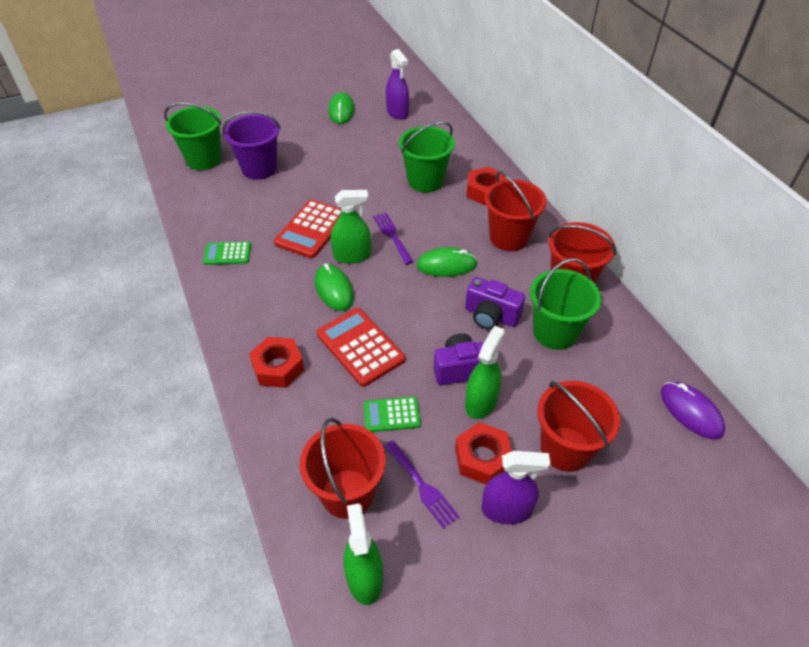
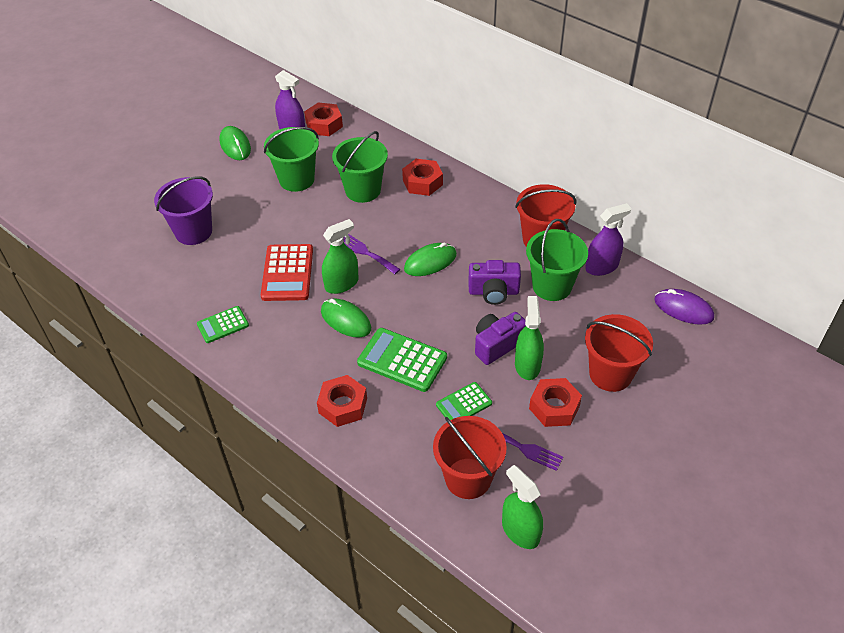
camera: 25 degrees left, 0 degrees up
(204, 159) = (128, 242): green bucket -> green bucket (297, 179)
(360, 347) = (402, 360): red calculator -> green calculator
(428, 116) = (324, 124): none -> red nut
(506, 509) = (593, 436): purple spray bottle -> purple spray bottle (601, 267)
(509, 238) = (468, 218): red bucket -> none

